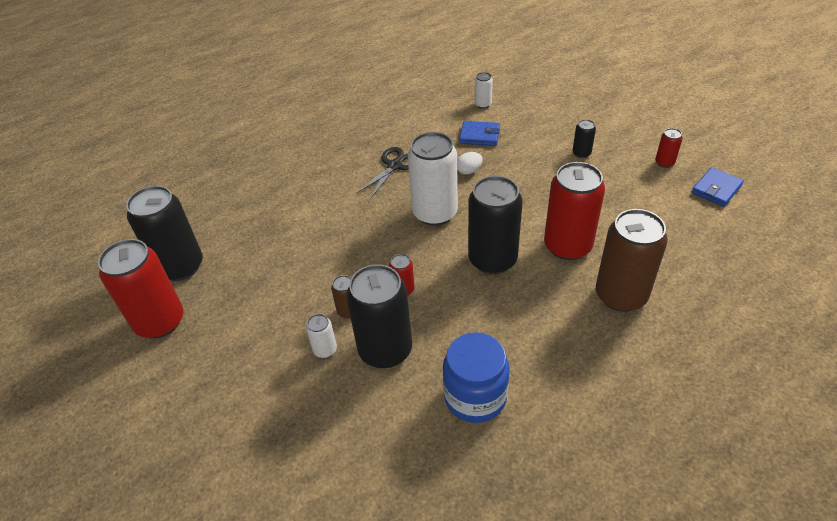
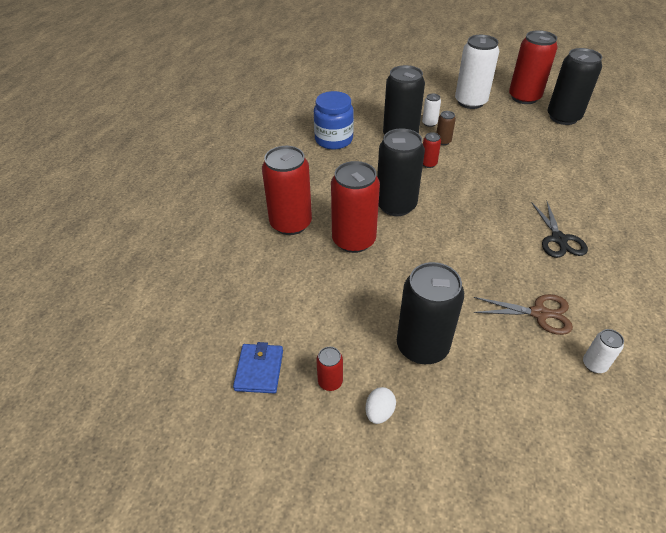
camera: 140 degrees right, 0 degrees up
(435, 213) = (474, 217): white can -> white can (470, 102)
(469, 171) = (497, 267): white egg -> white egg (379, 412)
(479, 136) = (539, 313): blue wallet -> brown scissors
(581, 153) = (422, 346): black can -> black can, size x2.23
(621, 295) = (291, 223): brown can -> red can

